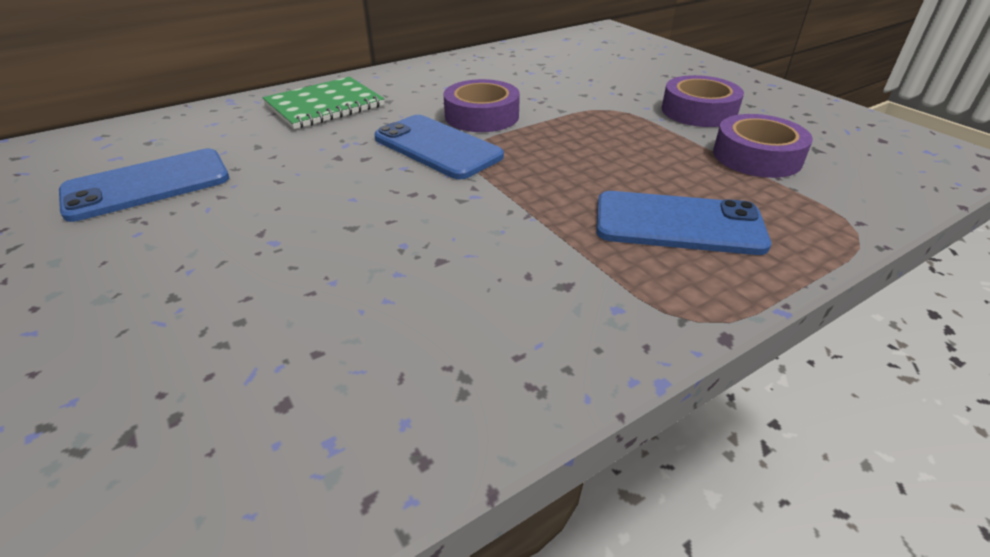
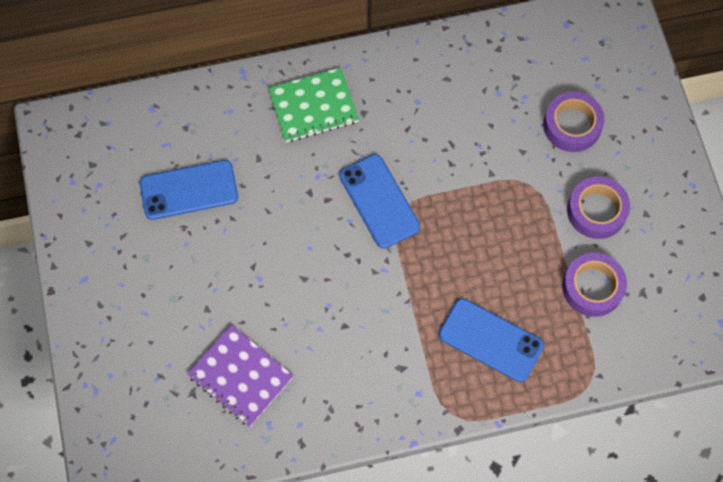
camera: 20 degrees right, 30 degrees up
(249, 375) = (240, 376): none -> purple notebook
(481, 116) = (426, 163): purple tape -> purple tape (572, 125)

